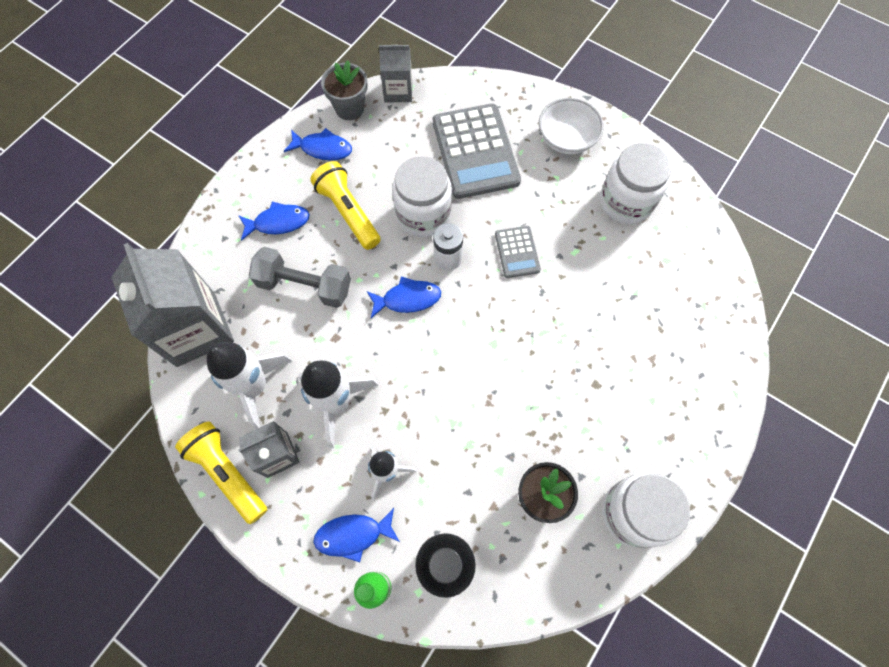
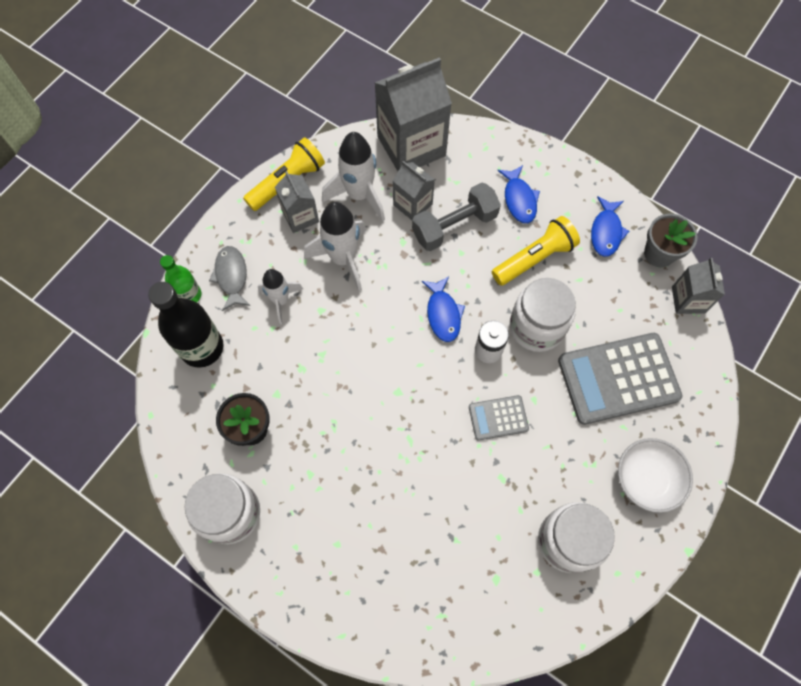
camera: 90 degrees right, 0 degrees up
(273, 328) = (412, 204): none -> grey carton
(304, 286) = (454, 226): grey dumbbell -> grey dumbbell turned 45 degrees clockwise
(353, 535) = (231, 276): blue fish -> grey fish

